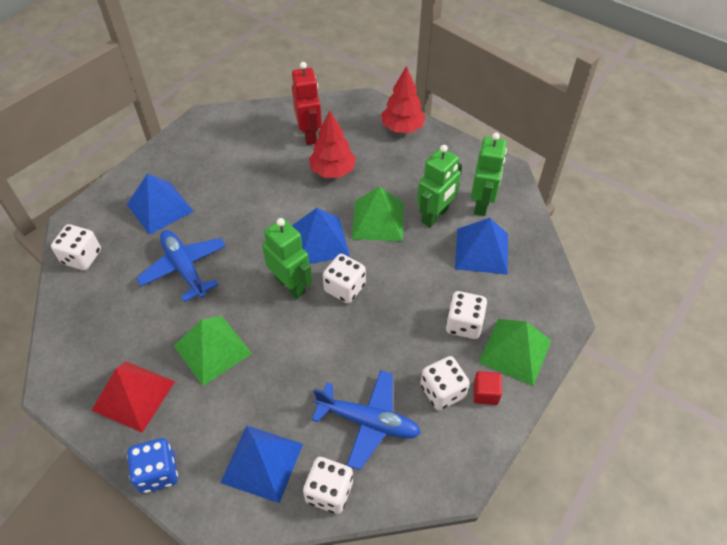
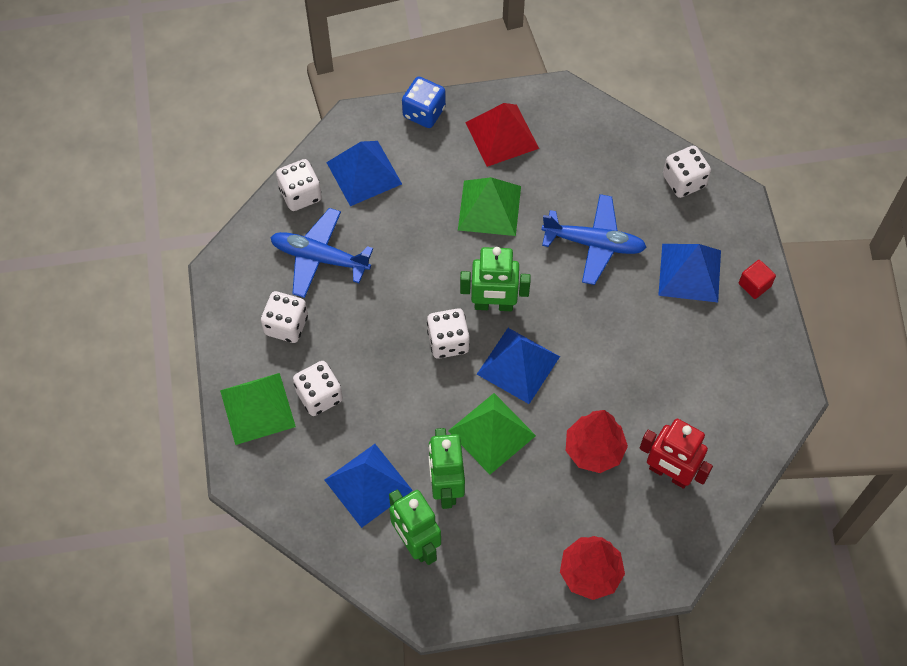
camera: 135 degrees right, 10 degrees up
(368, 422) = (319, 257): blue plane -> blue plane turned 45 degrees clockwise
(485, 393) = (252, 352): red cube -> red cube (754, 285)

